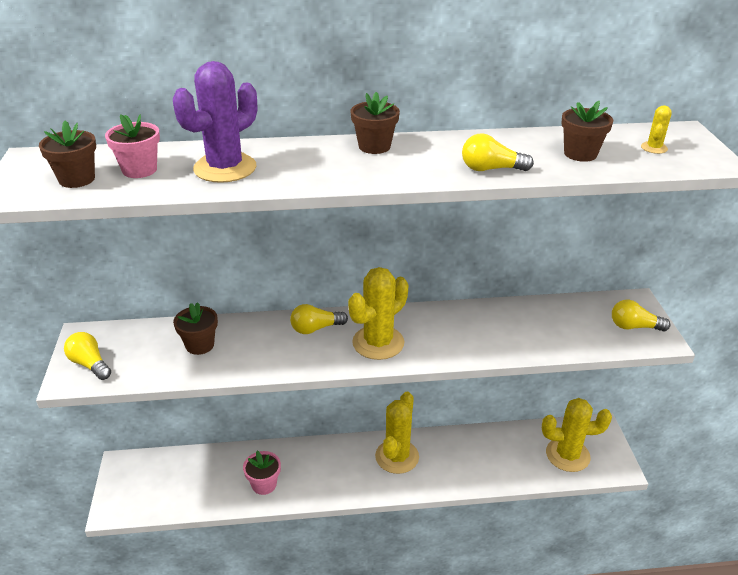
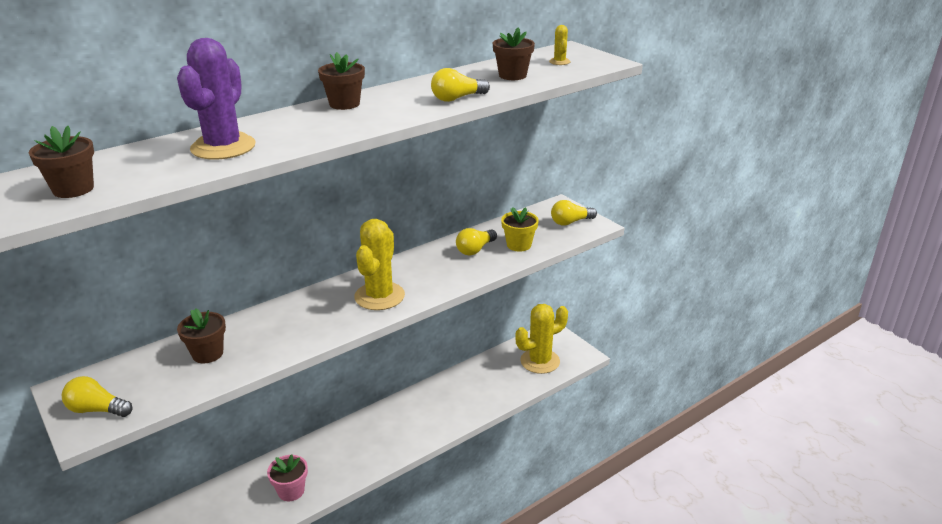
camera: 30 degrees left, 5 degrees down
(139, 170) = (135, 167): pink flower pot -> none
(315, 328) = (313, 304): yellow light bulb -> yellow light bulb (475, 250)
(397, 457) = (402, 418): yellow cactus -> none
(556, 335) = (519, 245): none -> yellow flower pot

